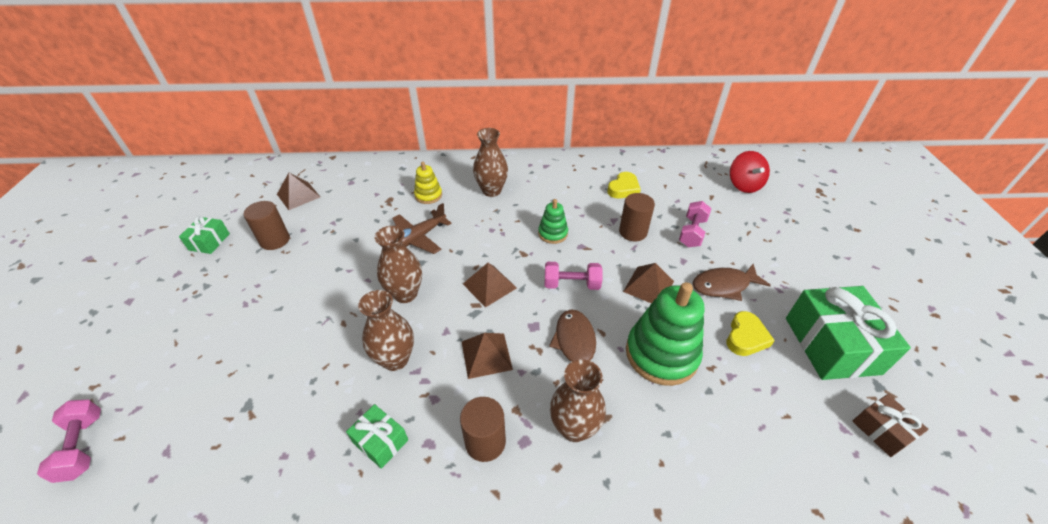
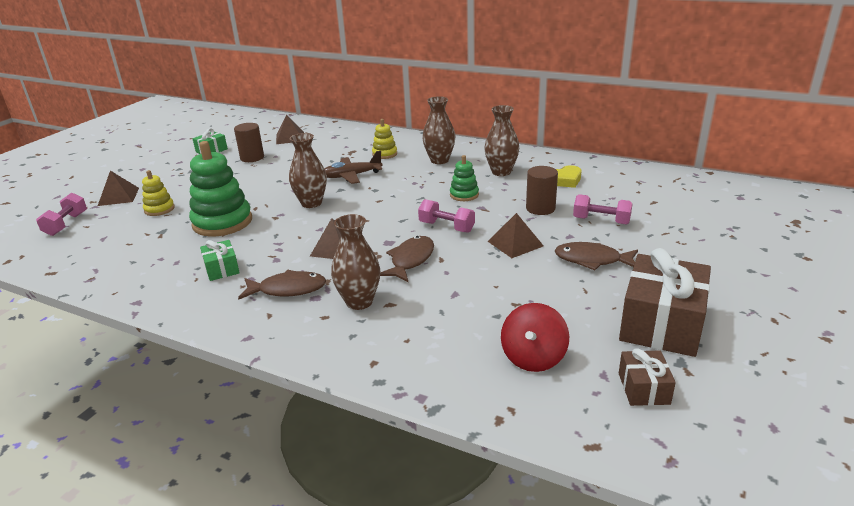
camera: 30 degrees right, 15 degrees down
(213, 367) = (159, 209): none -> yellow stacking toy
(395, 359) = (270, 234): brown vase -> brown vase (501, 172)
(485, 442) = (288, 289): brown cylinder -> brown fish
(489, 285) = (378, 213): brown pyramid -> brown pyramid (118, 196)
(661, 354) = (479, 284): green stacking toy -> green stacking toy (222, 222)
(692, 232) = (601, 221): pink dumbbell -> pink dumbbell turned 60 degrees clockwise
(744, 185) = (703, 201): red spinning top -> red spinning top (533, 357)
(745, 337) = (573, 295): yellow heart -> none
(831, 345) = (661, 324): green gift -> brown gift

